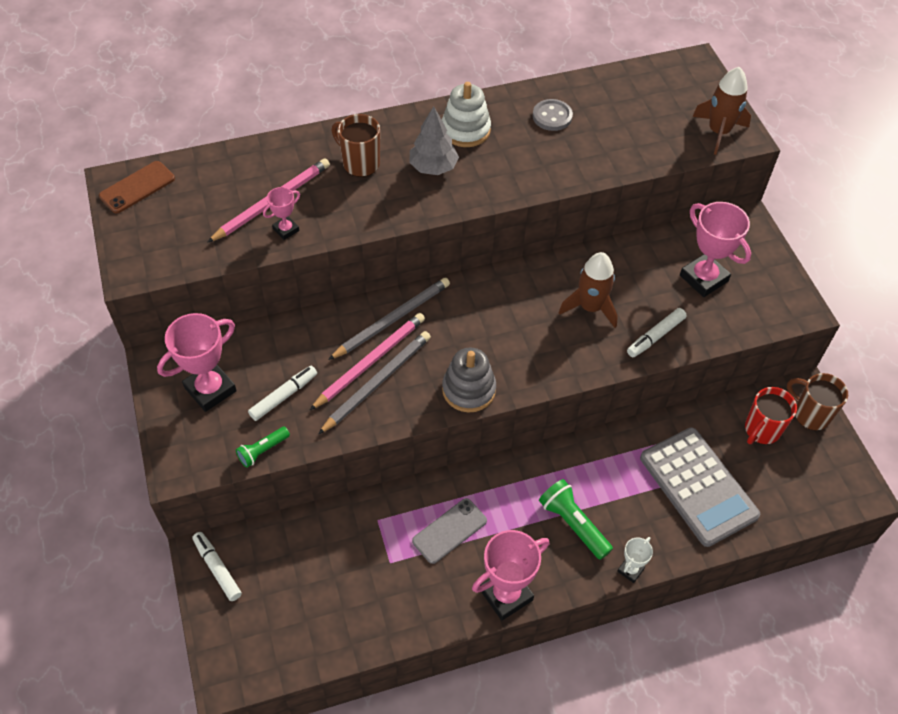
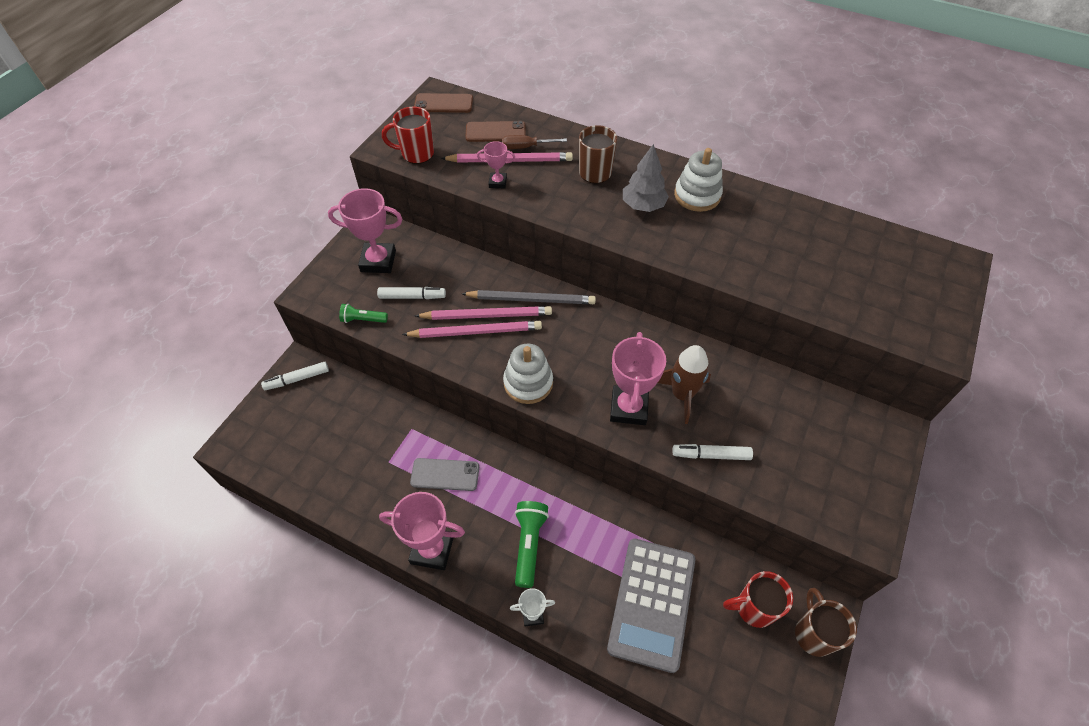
camera: 45 degrees right, 0 degrees up
(173, 254) = (416, 154): none -> red mug
(217, 568) = (297, 379): white marker -> white marker turned 120 degrees counterclockwise
(225, 183) = (495, 132): none -> brown phone
(272, 180) = (526, 147): none -> brown screwdriver
(377, 382) = (476, 332): grey pencil -> pink pencil
(469, 390) = (528, 383): grey stacking toy -> white stacking toy
(552, 116) = (778, 226): grey button -> none
(703, 278) = (804, 443): pink trophy -> pink trophy (628, 408)
(718, 132) = (920, 327): brown rocket -> none

